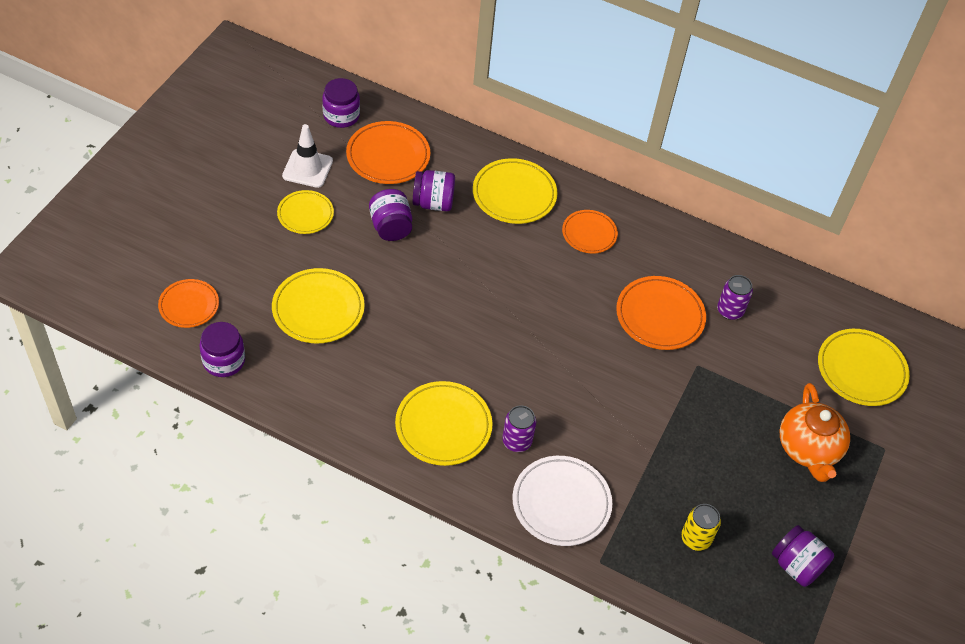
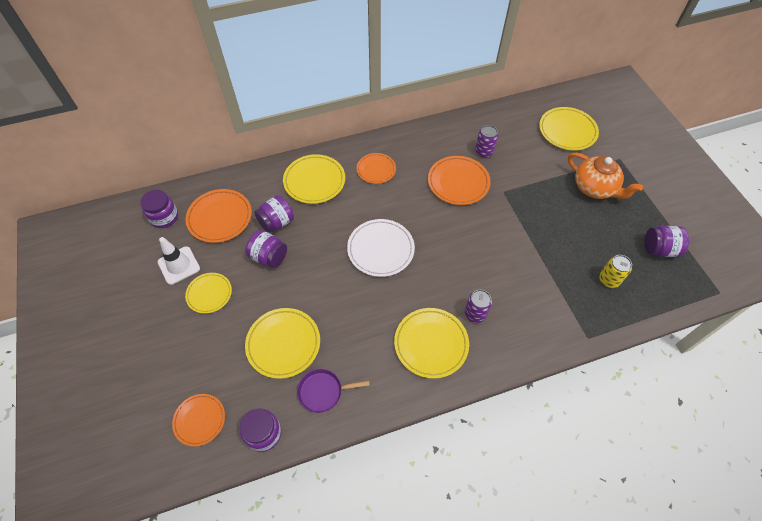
camera: 40 degrees left, 5 degrees up
(306, 375) = (323, 391): none -> purple pan
(561, 503) = (535, 325): white plate -> white plate (380, 249)

